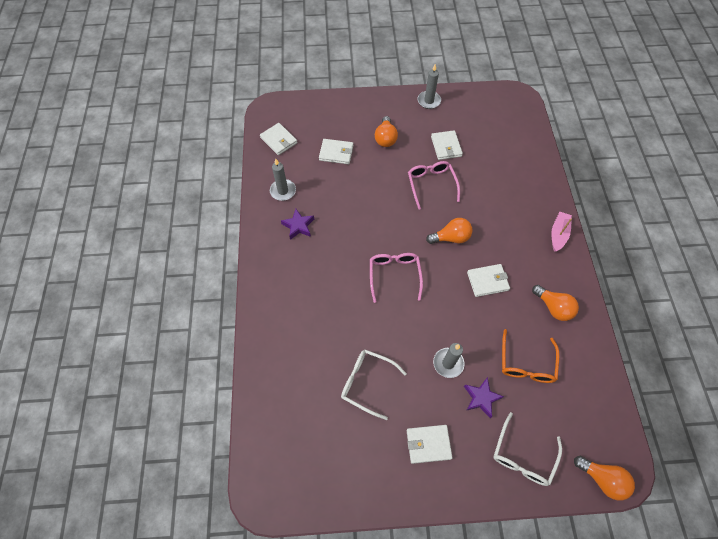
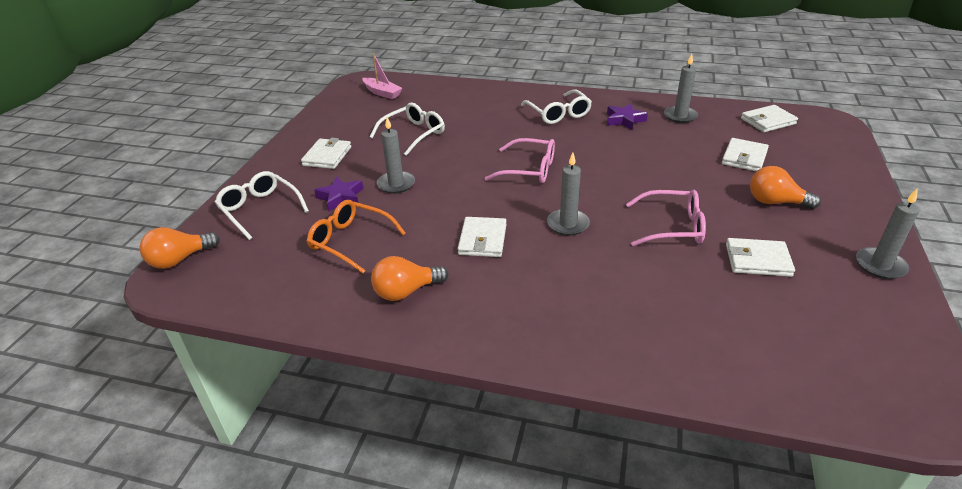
camera: 110 degrees right, 25 degrees down
(298, 275) = (558, 113): none -> white glasses
(451, 238) = (568, 224): orange light bulb -> grey candle
(558, 234) = (531, 344): pink boat -> pink boat (382, 93)

